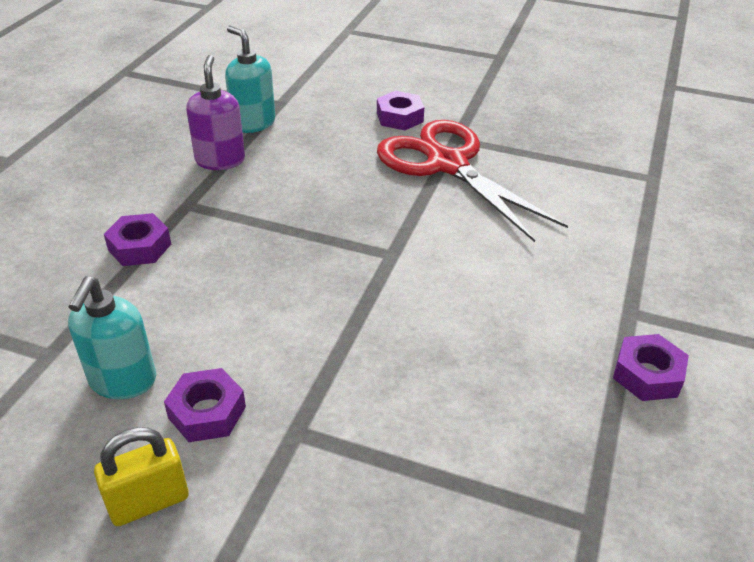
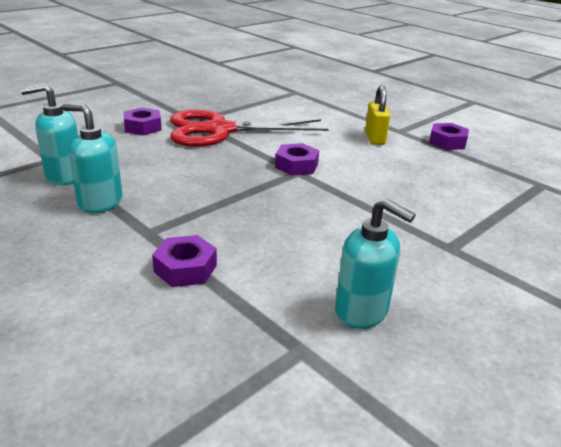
camera: 65 degrees left, 10 degrees down
(149, 502) = (499, 322): yellow padlock -> yellow padlock (375, 138)
(207, 412) = (417, 278): purple nut -> purple nut (296, 165)
(220, 160) = (100, 203): purple soap dispenser -> turquoise soap dispenser

